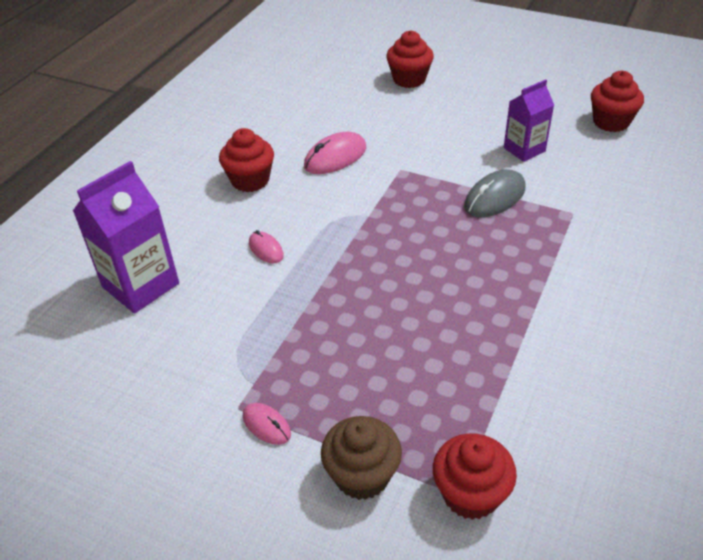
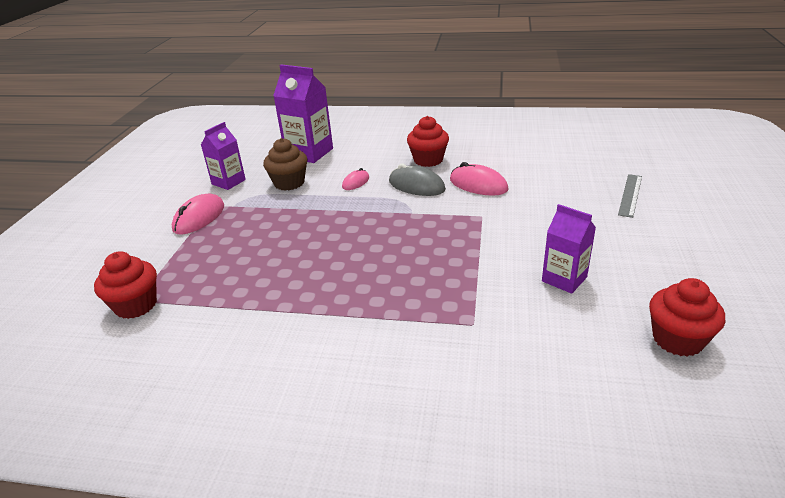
camera: 75 degrees right, 10 degrees down
(170, 387) = (228, 182): none -> purple carton
(266, 425) = (199, 218): pink mouse -> pink mouse, size x1.71
(362, 475) = (157, 259): brown cupcake -> brown cupcake (289, 183)
(409, 79) = (630, 195): red cupcake -> grey ruler
(494, 198) = (470, 271): grey mouse -> grey mouse (416, 186)

